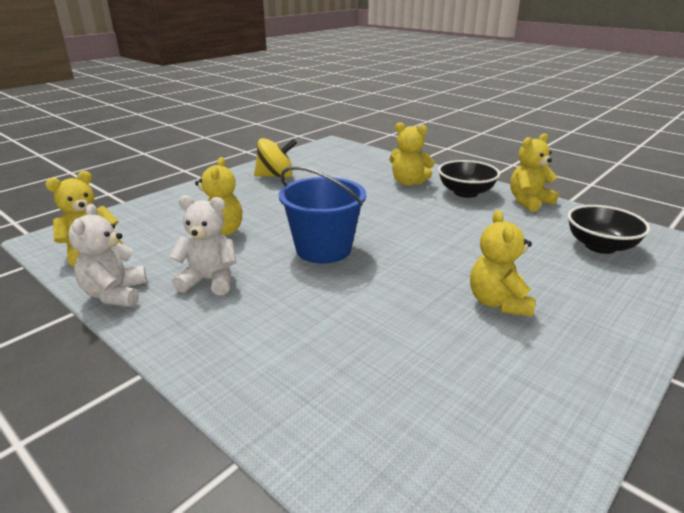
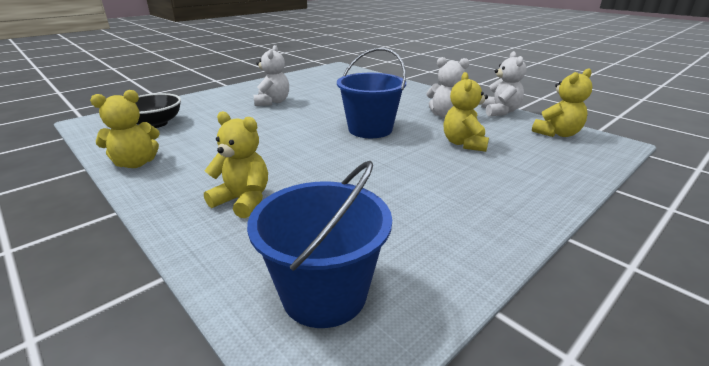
camera: 175 degrees left, 0 degrees up
(276, 176) = (443, 226): yellow spinning top -> none
(339, 156) = (324, 293): none -> blue bucket
(465, 192) = (187, 179): black bowl -> none
(498, 302) = (272, 102): yellow teddy bear -> white teddy bear

